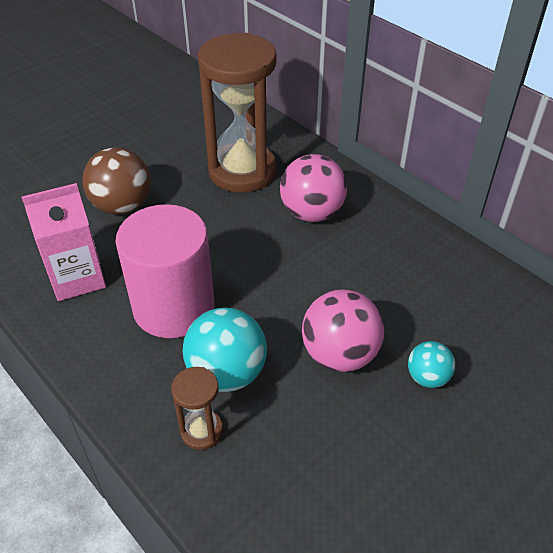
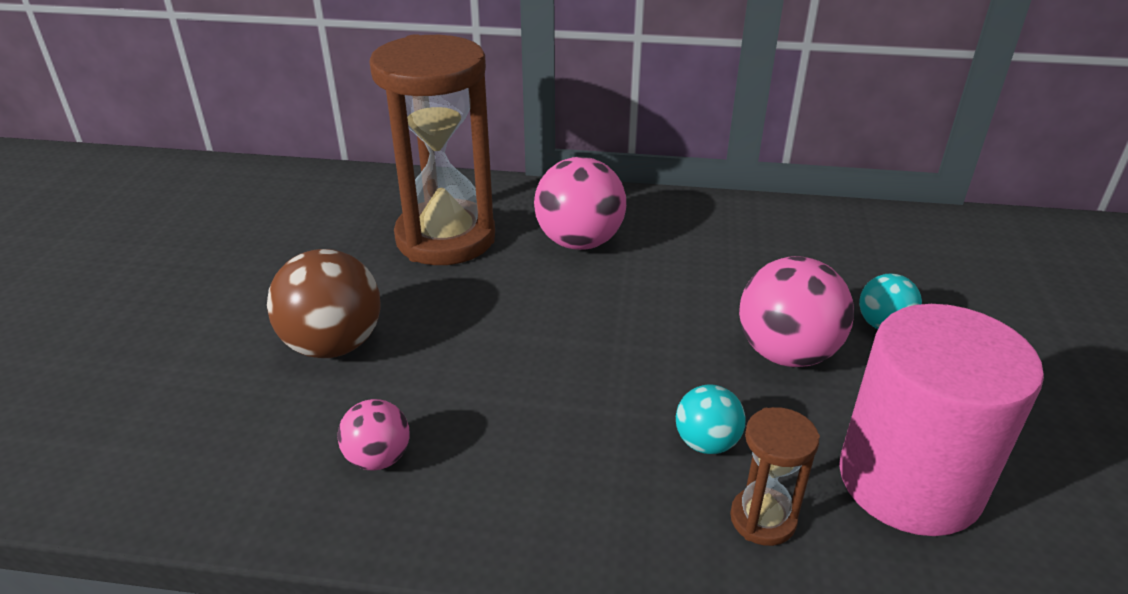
camera: 40 degrees left, 10 degrees down
(77, 278) = (378, 458): pink carton -> pink ball
(174, 307) = (553, 414): pink cylinder -> pink cylinder (909, 481)
(227, 373) = (706, 443): turquoise ball -> turquoise ball, size x0.56

